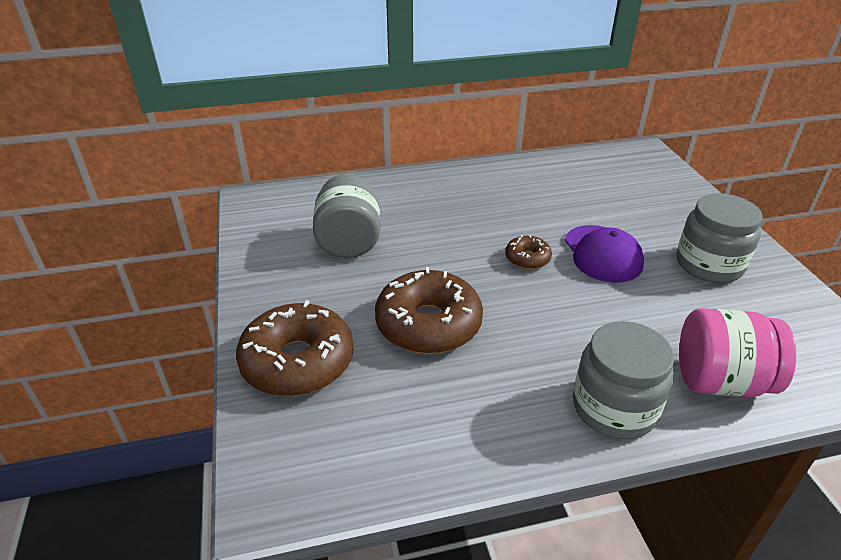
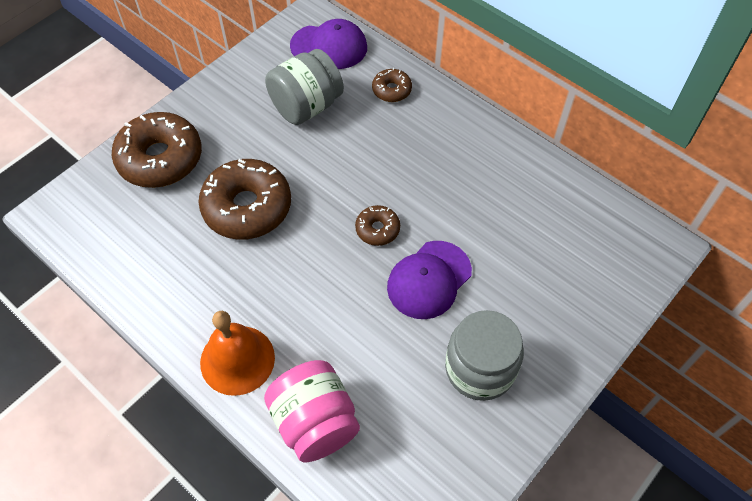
camera: 55 degrees right, 20 degrees up
(298, 204) = (329, 47): none -> purple cap
(387, 194) = (391, 90): none -> brown donut
(614, 407) = (237, 360): grey jar -> orange bell

